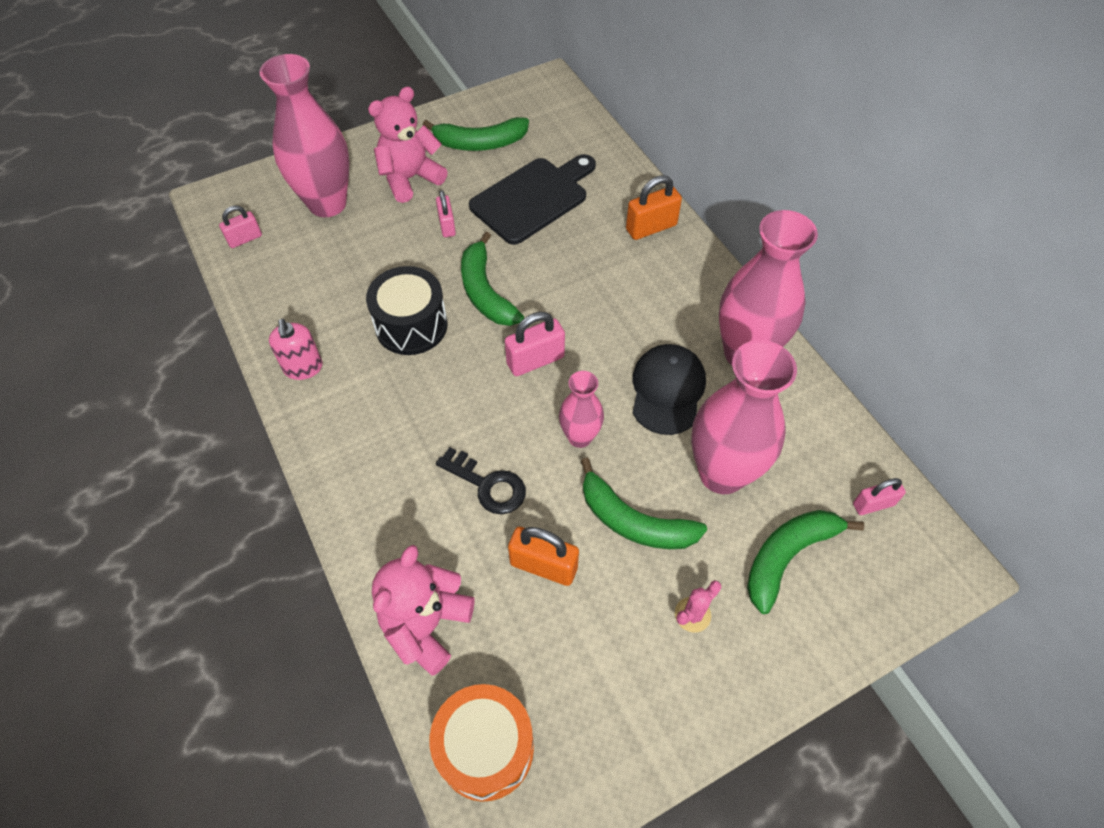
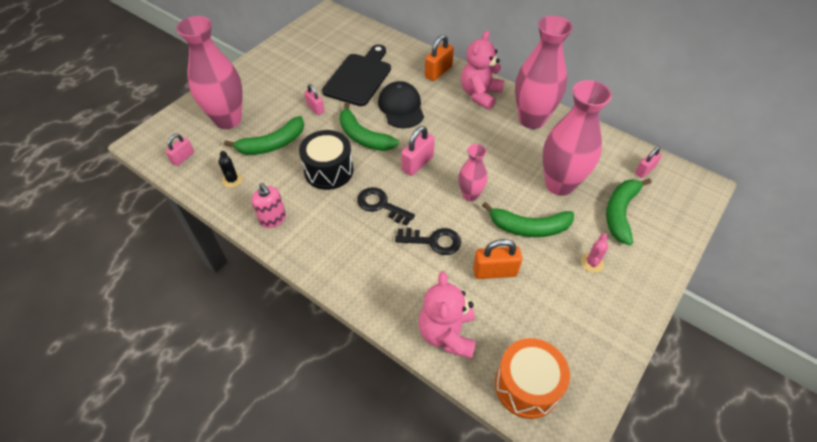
camera: 25 degrees left, 5 degrees down
(285, 292) = (232, 180): none -> black cactus
(410, 178) = (274, 89): pink teddy bear -> pink teddy bear (480, 94)
(449, 403) = (381, 205): none -> black key
(480, 143) = (307, 57): green banana -> green banana (273, 144)
(667, 390) = (502, 153): black cap -> black cap (401, 107)

